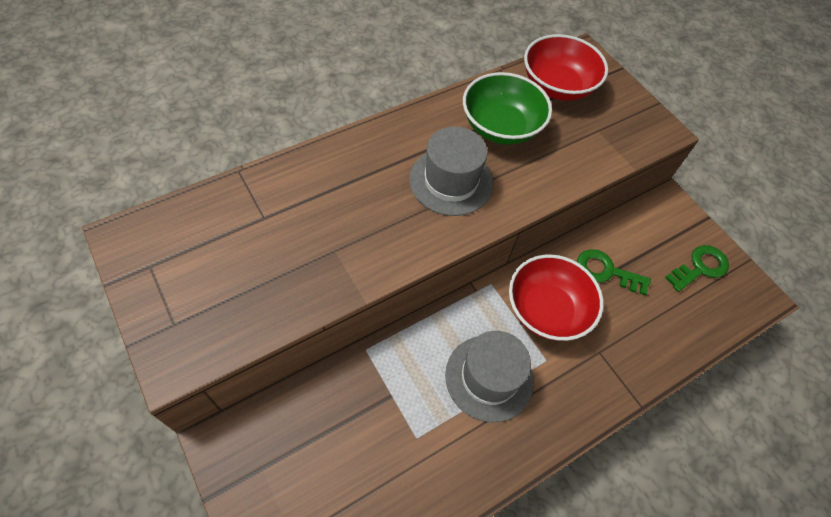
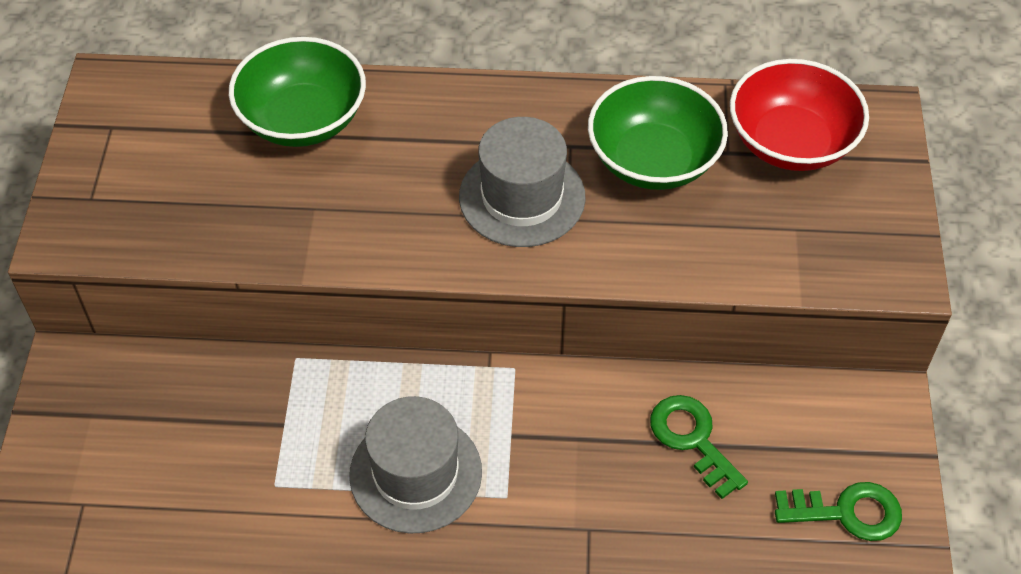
camera: 40 degrees right, 5 degrees down
(282, 197) = (303, 119): none -> green bowl
(547, 310) = (562, 440): red bowl -> none

